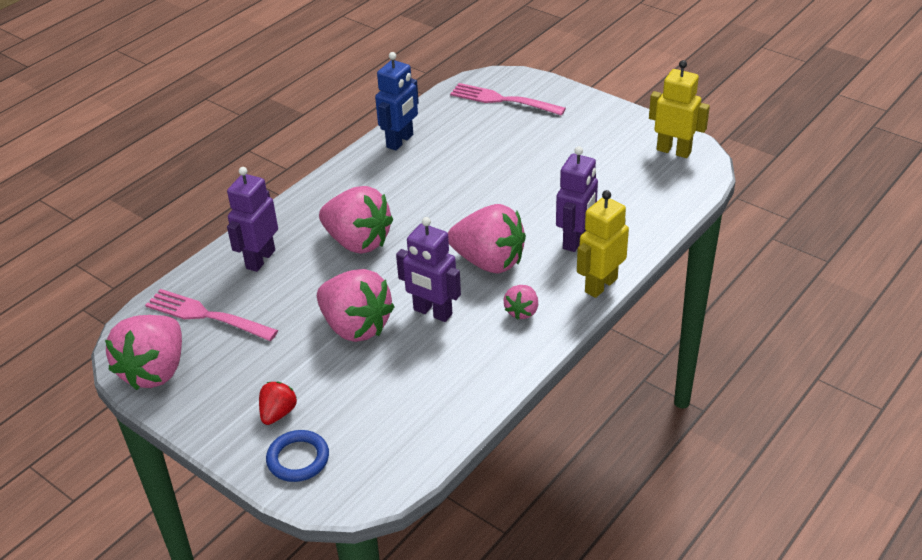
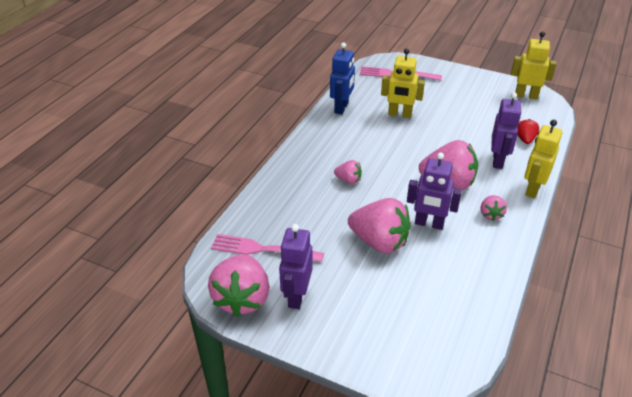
camera: 15 degrees left, 0 degrees up
(260, 259) = (283, 202): purple robot -> purple robot (296, 296)
(278, 413) = (355, 317): red strawberry -> red strawberry (525, 139)
(298, 459) = (389, 352): blue ring -> none
(358, 242) = (348, 180): pink strawberry -> pink strawberry, size x0.49
(475, 159) = (399, 114): none -> yellow robot

